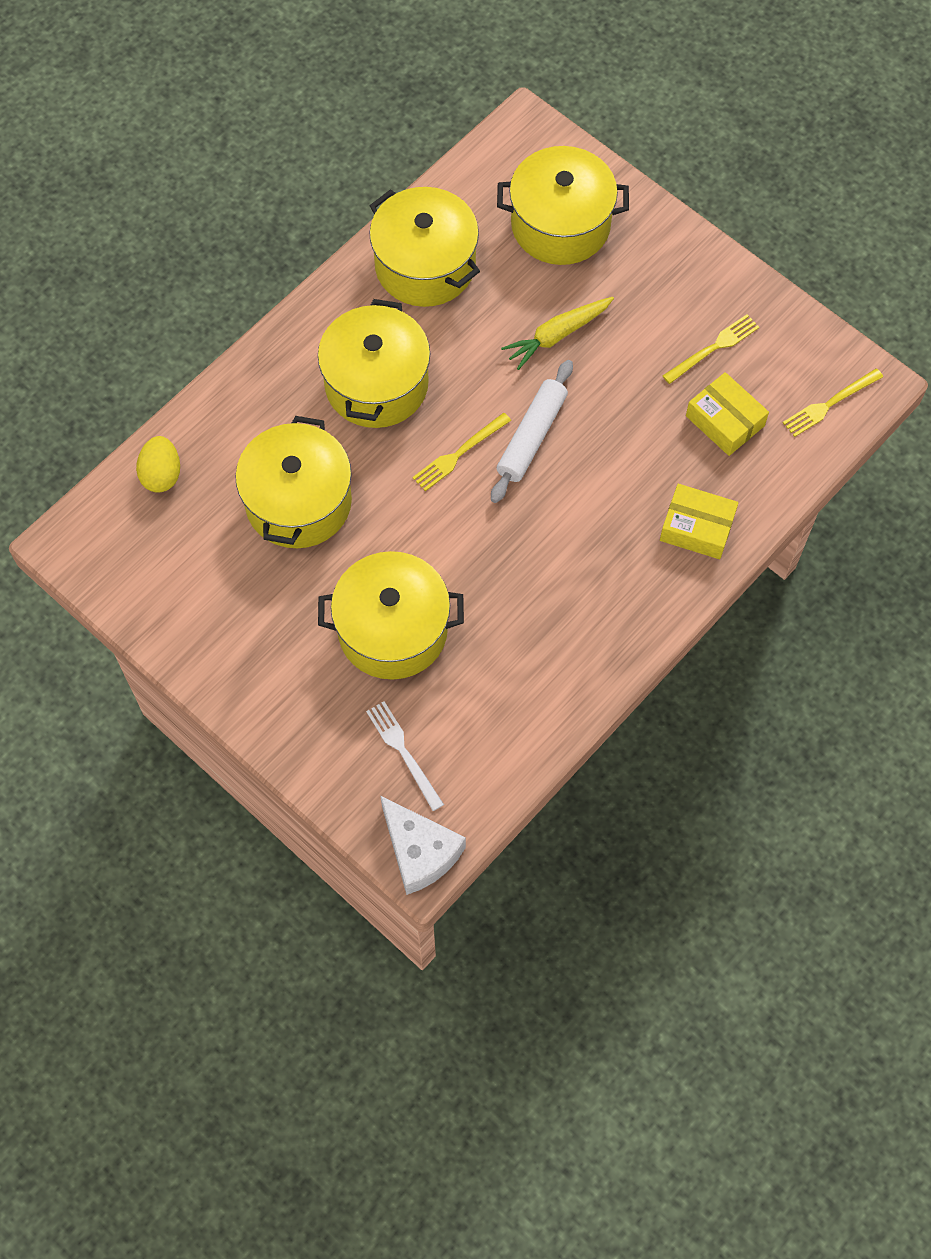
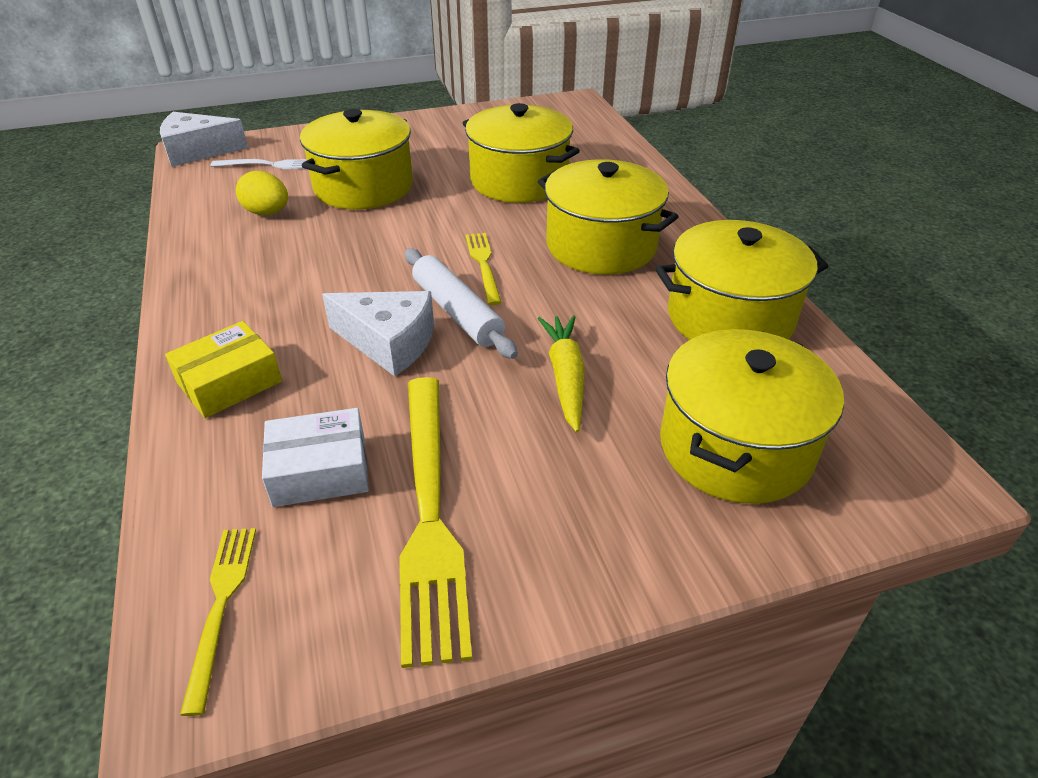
camera: 120 degrees right, 25 degrees down
(161, 474) = (599, 139): yellow egg -> yellow egg (267, 212)
(594, 459) = (389, 343): none -> white cheese
(713, 348) = (429, 513): yellow fork -> yellow fork, size x1.93
(725, 421) = (320, 470): yellow box -> white box

